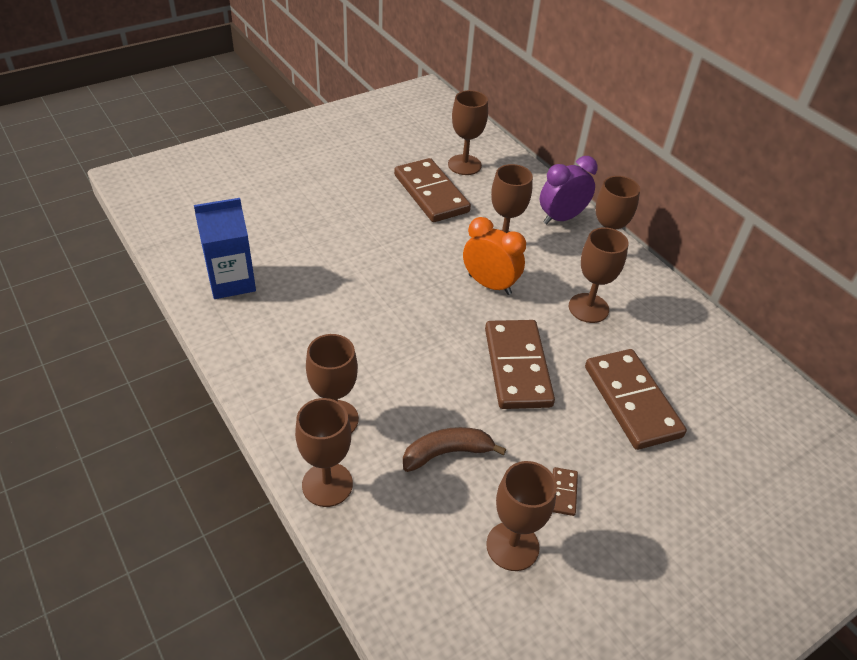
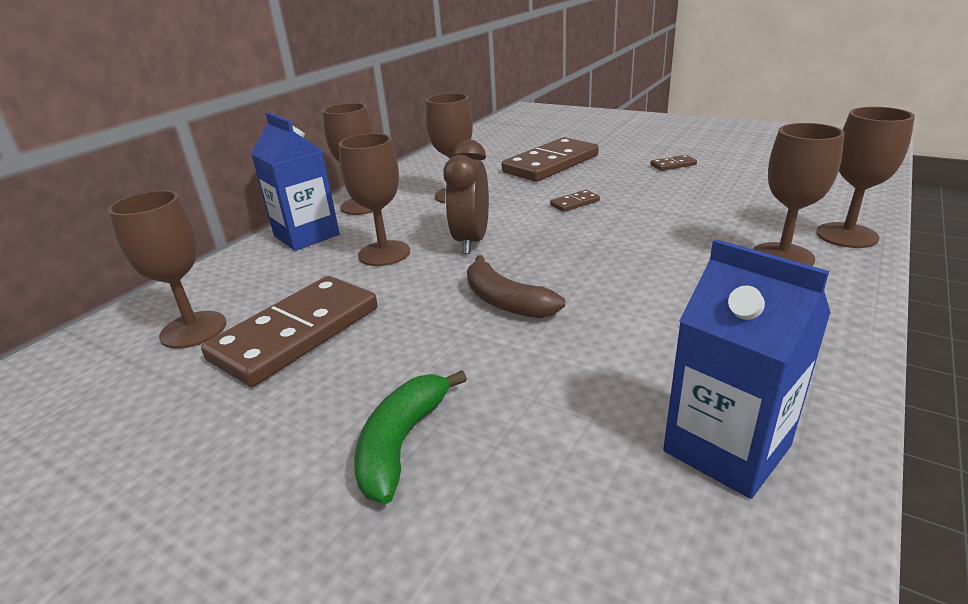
camera: 110 degrees left, 15 degrees down
(321, 204) = (402, 443): none -> green banana
(447, 453) = (715, 203): brown banana -> brown banana (505, 302)
(489, 284) = (471, 241): orange clock -> brown clock
(512, 546) = (745, 168): brown goblet -> none
(517, 367) = (574, 203): brown domino -> brown domino, size x0.41
(561, 218) = (306, 235): purple clock -> blue carton

